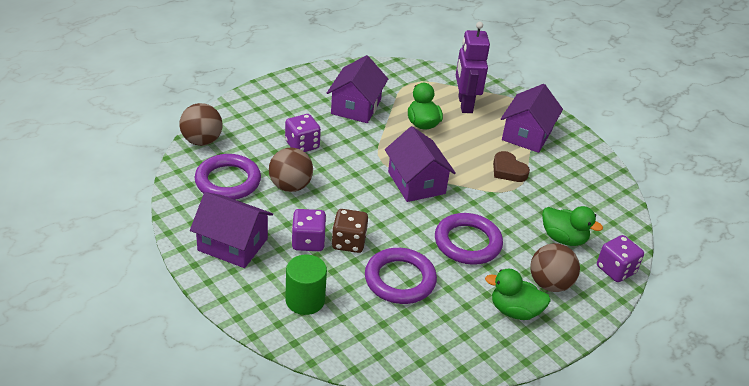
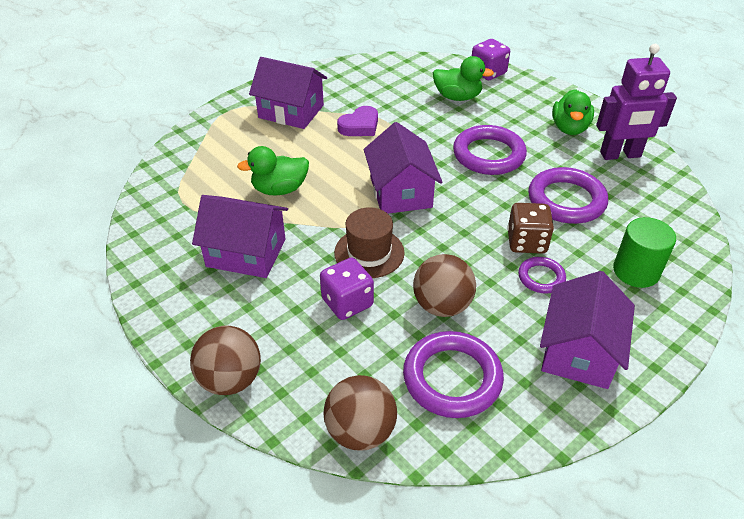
camera: 90 degrees left, 5 degrees up
(308, 242) = (541, 277): purple dice -> purple ring
(348, 159) = (369, 253): none -> brown hat
(416, 183) = (400, 192): purple house -> purple house turned 75 degrees counterclockwise
(464, 104) = (233, 155): purple robot -> purple robot (620, 155)
(508, 170) = (360, 126): brown heart -> purple heart
(549, 284) = (524, 108): brown ball -> brown ball (230, 379)
(563, 238) = (457, 97): green duck -> green duck turned 75 degrees clockwise

